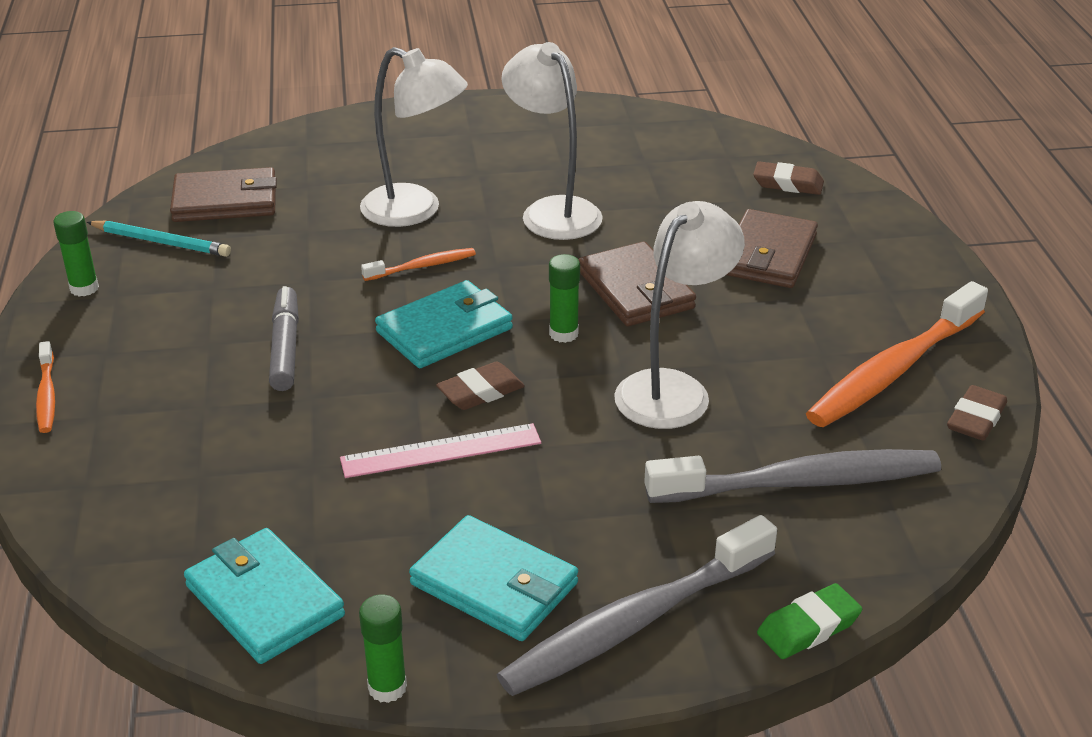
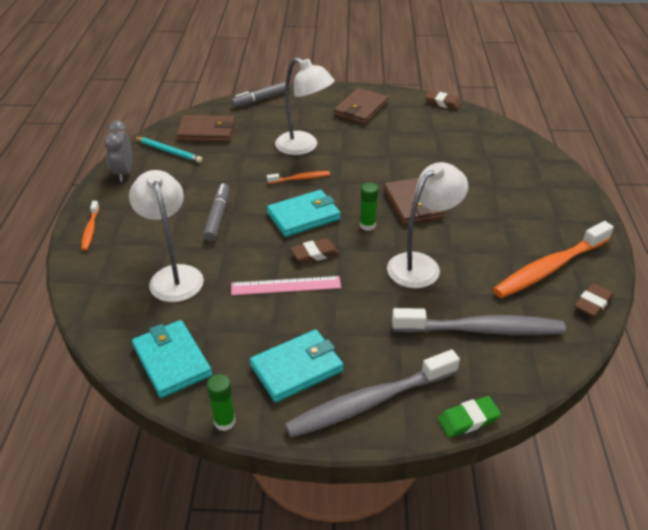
camera: 10 degrees right, 5 degrees up
(84, 288) = (124, 173): green glue stick -> grey clock
(315, 134) = (261, 99): none -> grey marker
(494, 584) = (297, 368): turquoise wallet -> turquoise wallet turned 75 degrees counterclockwise
(552, 211) = (377, 154): white lamp -> white lamp (174, 275)
(768, 255) = (491, 191): brown wallet -> brown wallet (361, 109)
(788, 184) = (511, 151): brown eraser -> brown eraser (443, 103)

